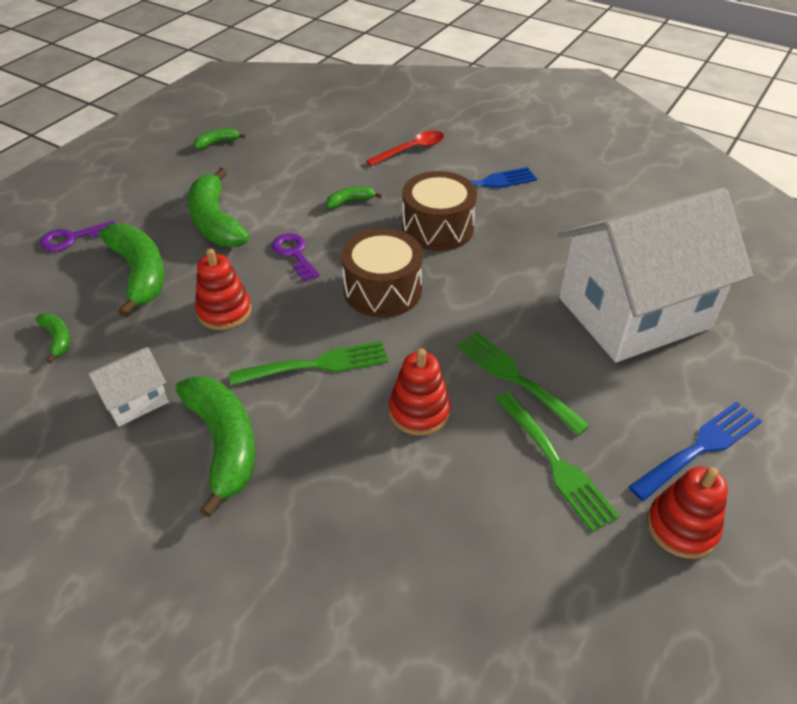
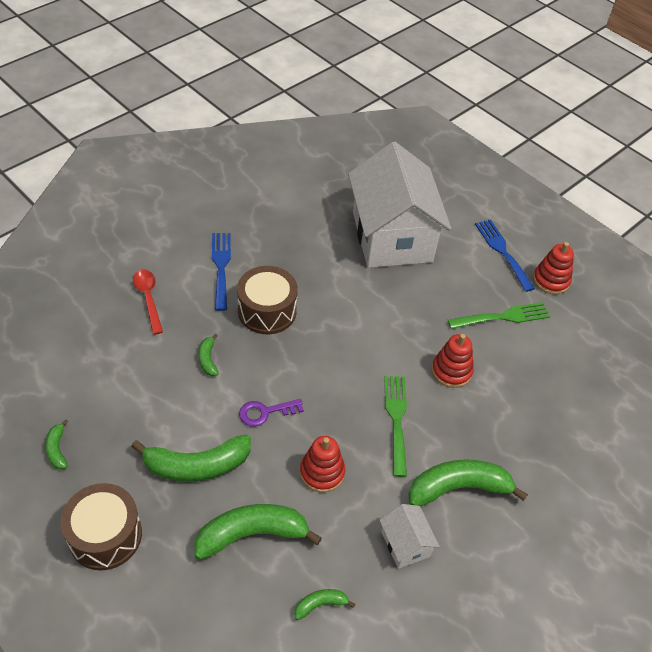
camera: 80 degrees left, 5 degrees up
(72, 238) = (174, 594): purple key -> none
(382, 290) = (329, 363): brown drum -> brown drum (105, 535)
(515, 378) = (434, 314): green fork -> none

